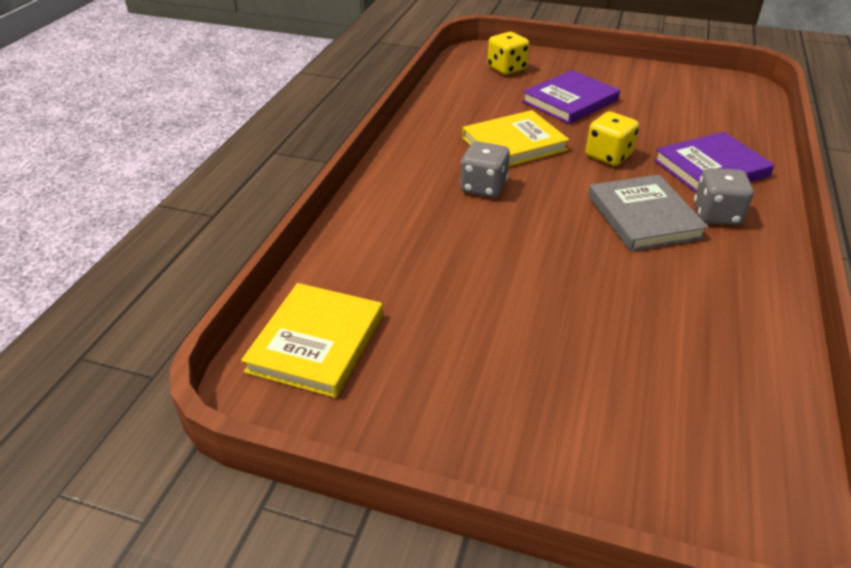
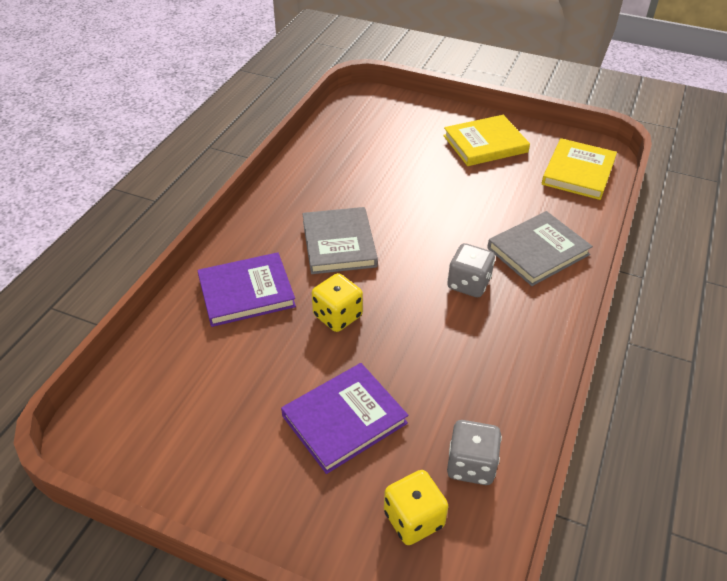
camera: 175 degrees left, 5 degrees up
(402, 223) = (538, 251): none -> grey book
(514, 144) = (431, 341): yellow book -> yellow book (485, 144)
(716, 215) = (278, 241): grey dice -> grey dice (471, 465)

